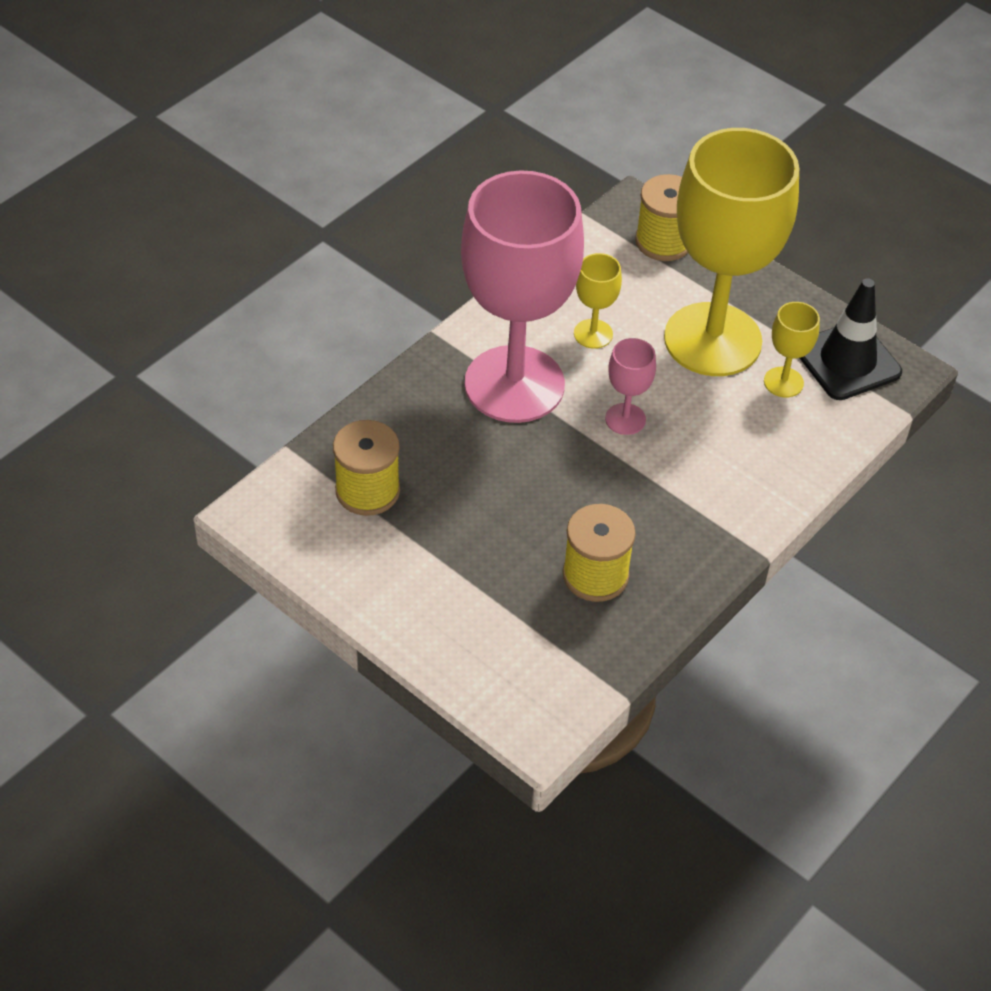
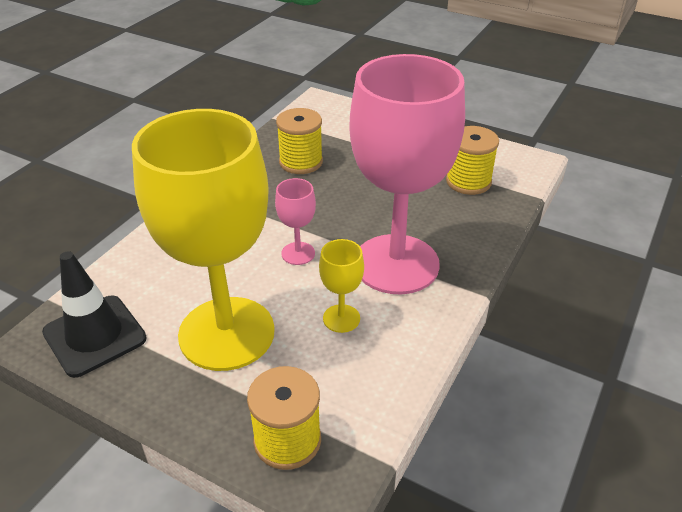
camera: 170 degrees right, 10 degrees down
(783, 382) = (160, 305): yellow goblet -> none

